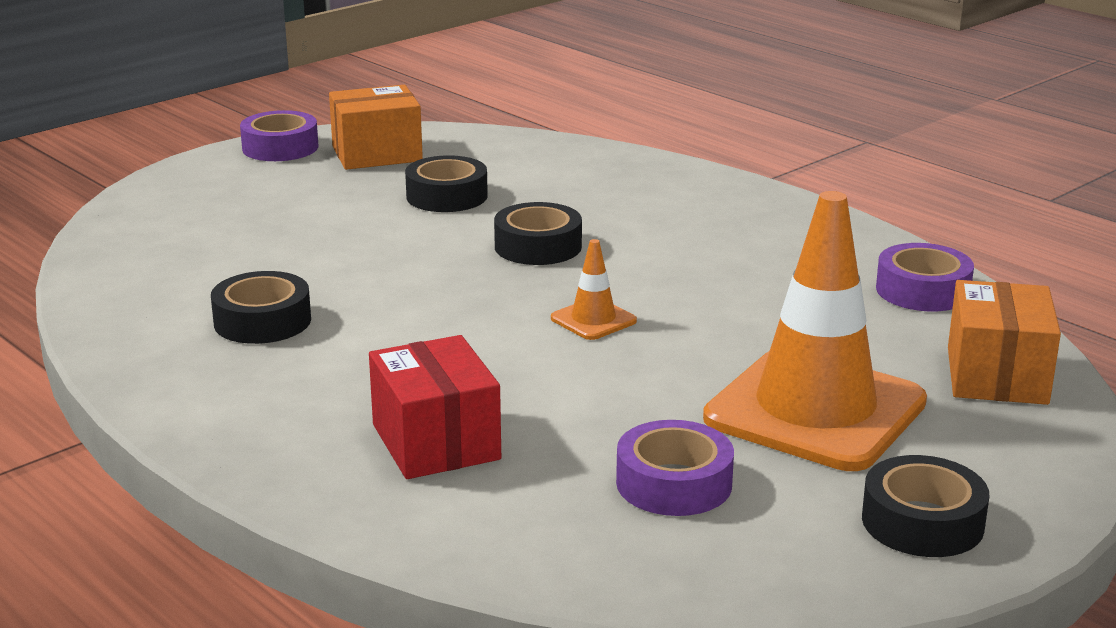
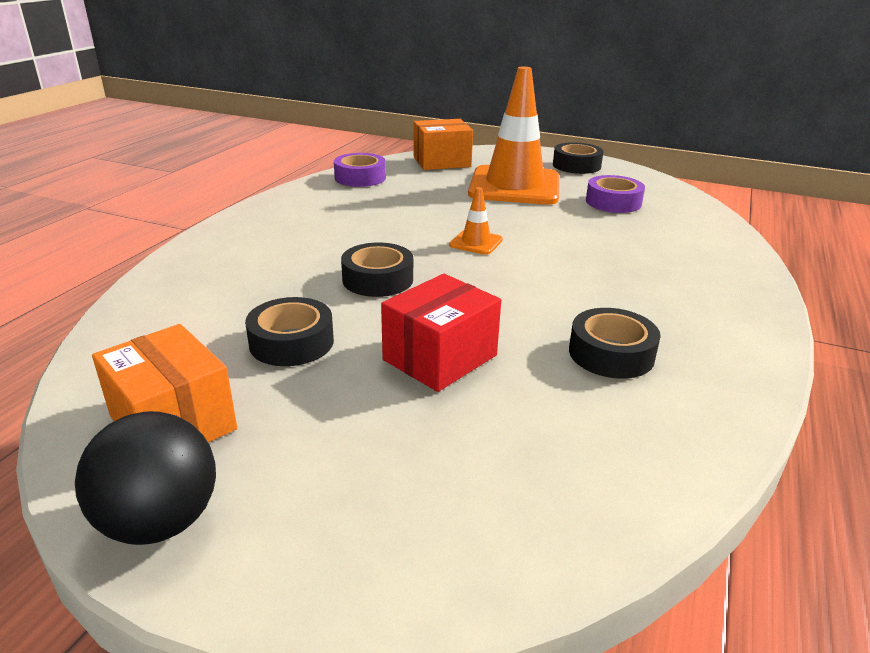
camera: 115 degrees left, 5 degrees up
(280, 147) = (160, 522): purple tape -> black ball
(435, 442) = (661, 254): red box -> red box (440, 357)

